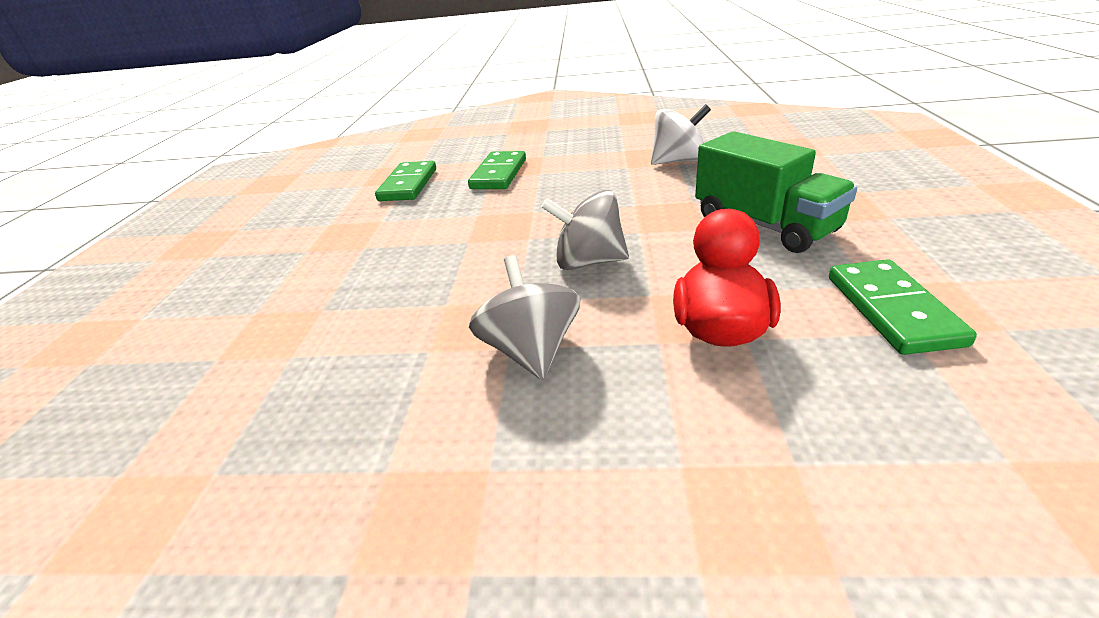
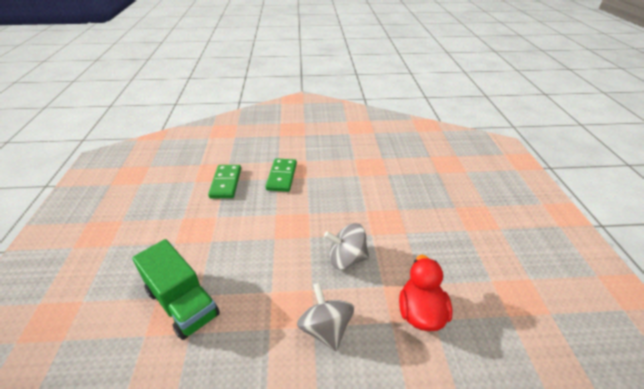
camera: 10 degrees left, 5 degrees up
(678, 161) = (387, 172): white spinning top -> none
(764, 225) = (438, 232): green truck -> green truck (182, 303)
(892, 310) = (502, 300): green domino -> none

